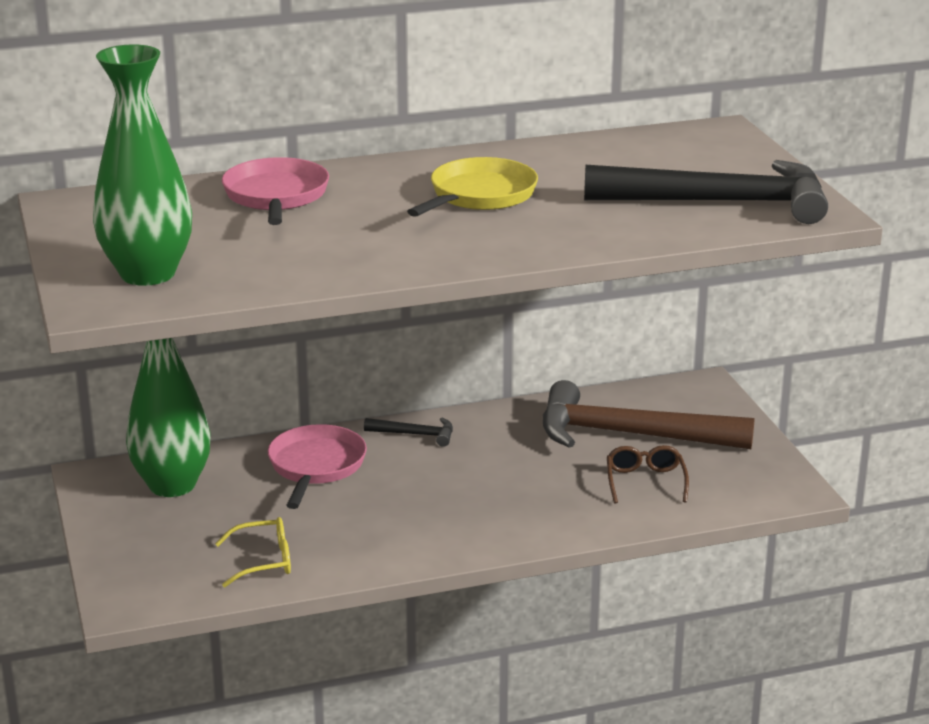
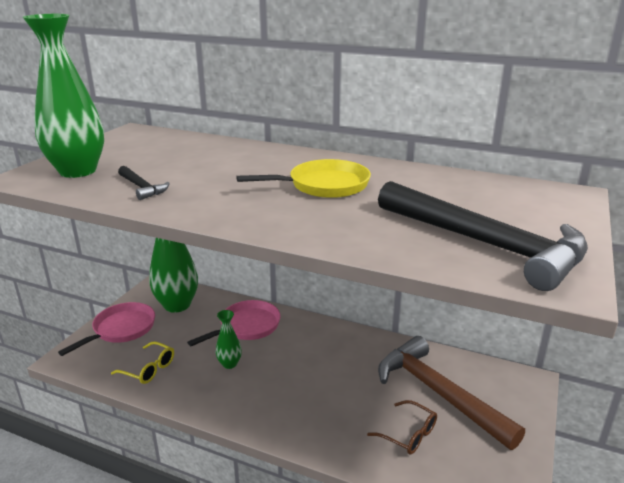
camera: 40 degrees right, 0 degrees up
(276, 197) = (220, 154): pink pan -> pink pan (121, 329)
(359, 511) = (229, 364): none -> green vase
(415, 434) = (317, 331): black hammer -> black hammer (142, 187)
(645, 481) = (409, 434): brown glasses -> brown glasses turned 90 degrees clockwise

